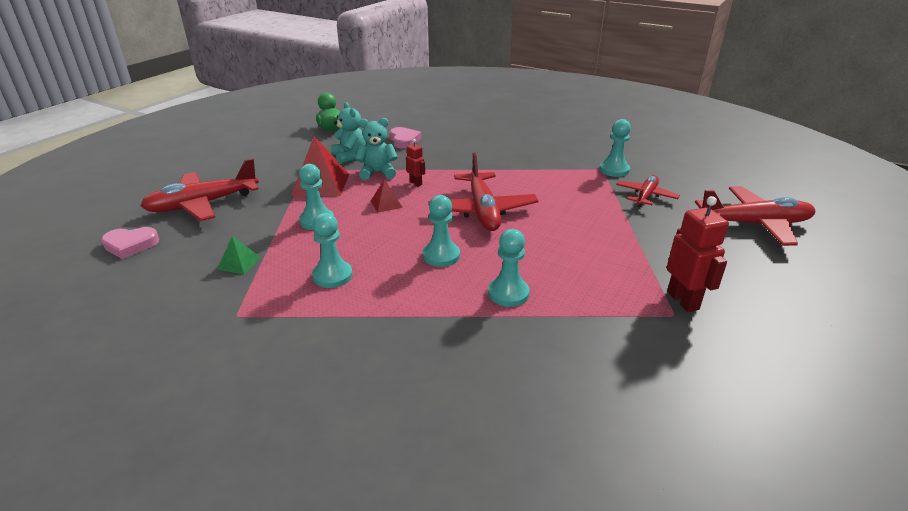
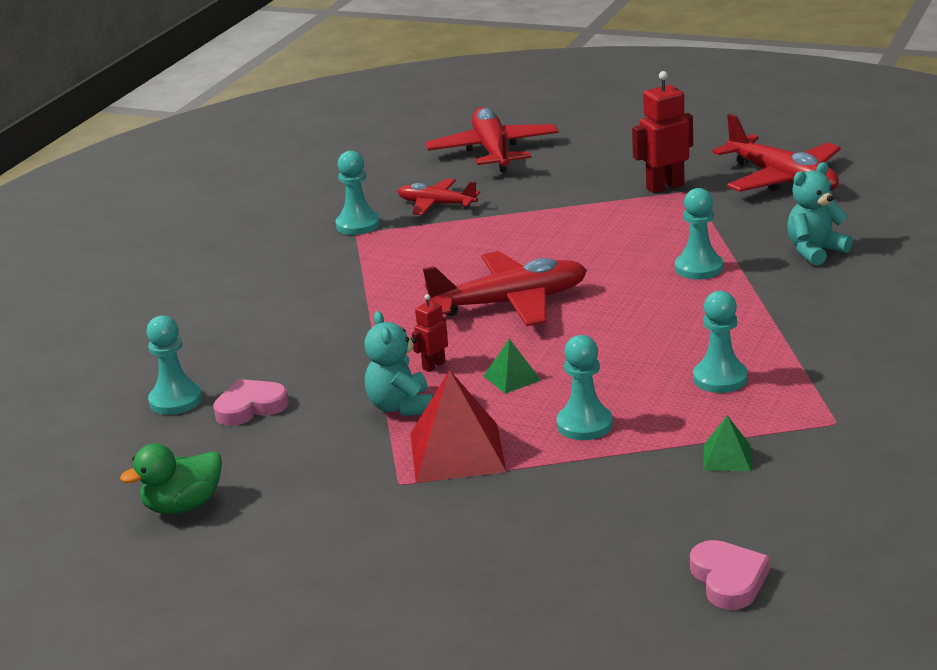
camera: 95 degrees left, 5 degrees down
(202, 204) = (568, 556): red plane -> red plane (782, 180)
(349, 156) = (333, 450): turquoise teddy bear -> turquoise teddy bear (815, 251)
(386, 204) = (512, 378): red pyramid -> green pyramid
(441, 256) = (639, 315): turquoise pawn -> turquoise pawn (175, 400)

